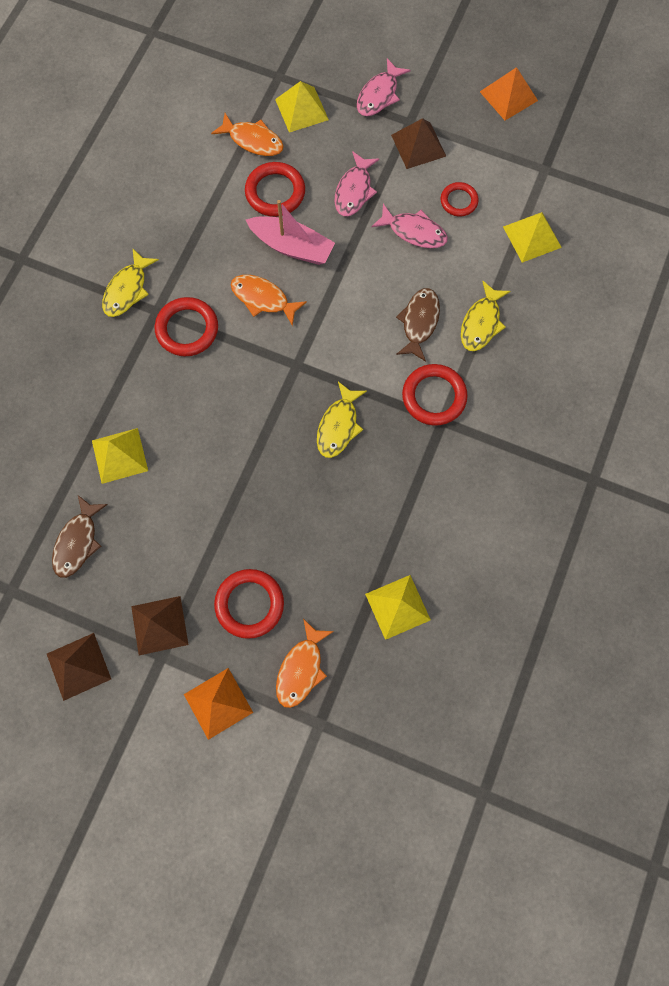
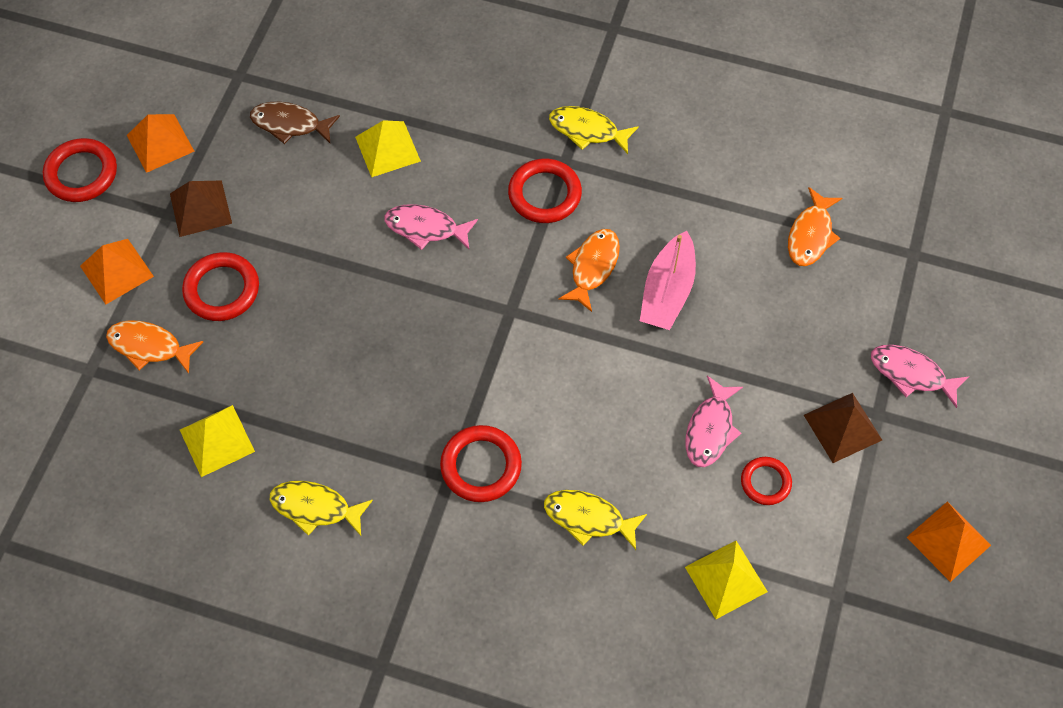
camera: 85 degrees right, 10 degrees down
(78, 666) = (160, 143): brown pyramid -> orange pyramid
(275, 192) = (741, 266): red ring -> red ring (81, 173)
(301, 109) = (868, 284): yellow pyramid -> none
(338, 426) = (435, 362): yellow fish -> yellow fish (315, 508)
(354, 191) = (758, 355): pink fish -> pink fish (426, 228)
(419, 322) = (581, 443): brown fish -> none

